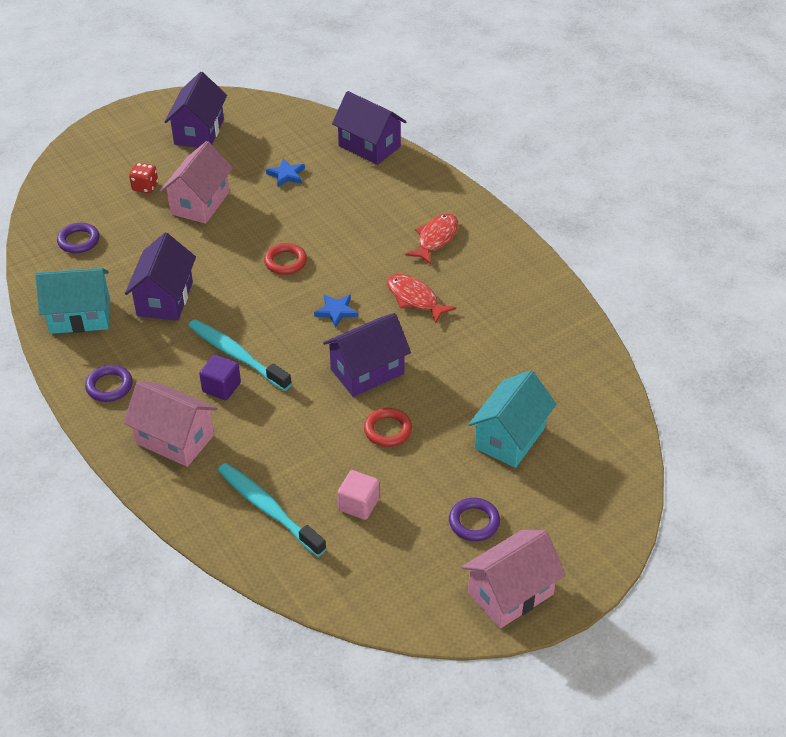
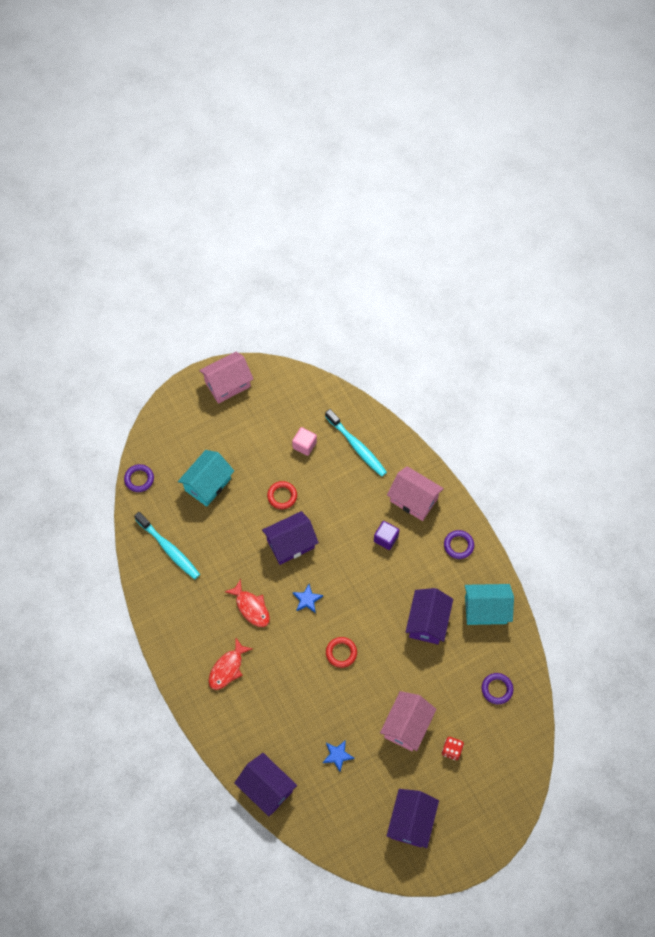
camera: 175 degrees left, 20 degrees up
(236, 355) = (376, 565): turquoise toothbrush -> turquoise toothbrush (169, 549)
(474, 522) = (240, 428): purple ring -> purple ring (139, 479)

